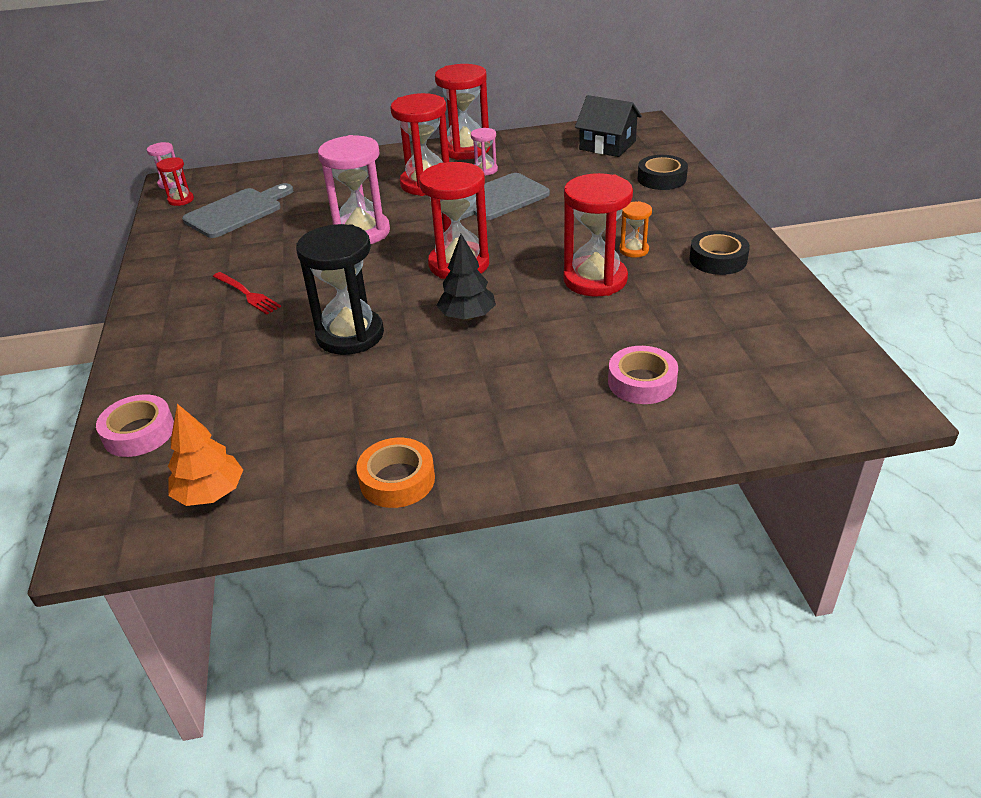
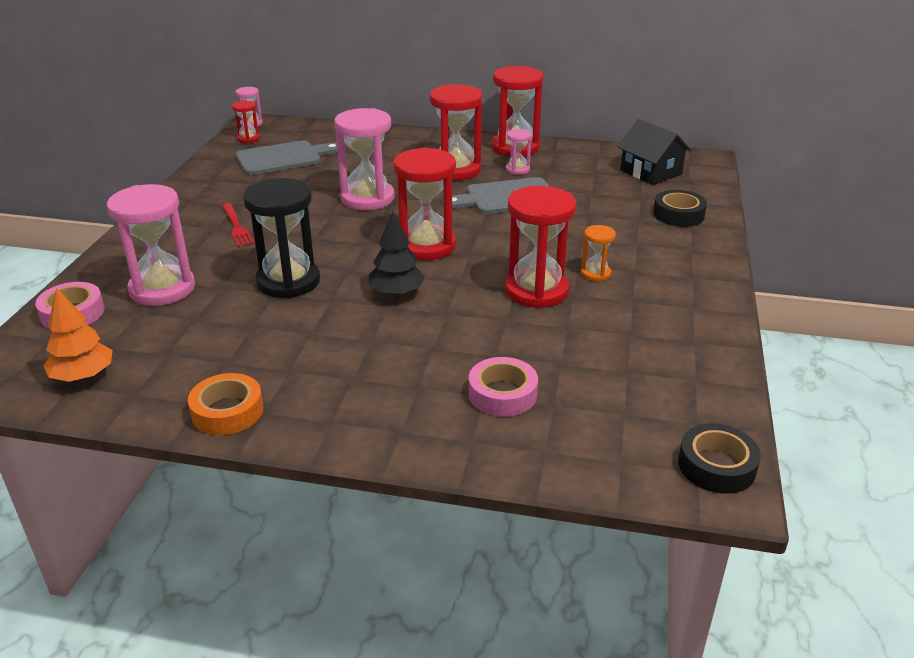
camera: 20 degrees right, 5 degrees down
(220, 379) = (162, 289): none -> pink hourglass
(718, 259) = (671, 303): black tape -> black tape (716, 466)

